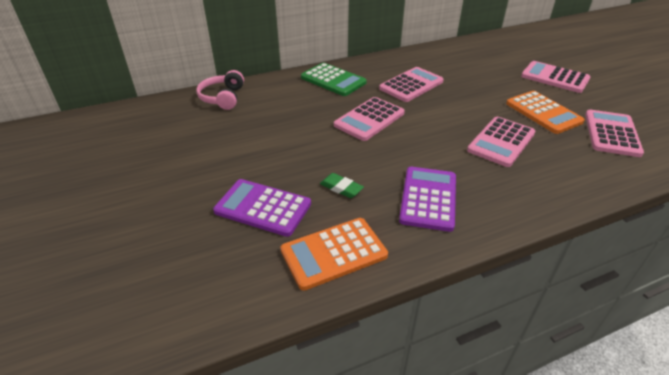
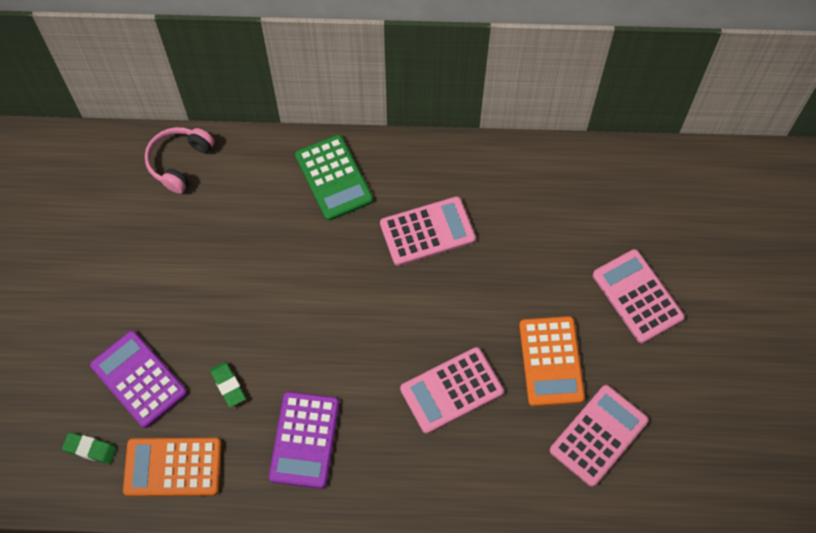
camera: 25 degrees right, 25 degrees up
(245, 268) = (90, 449): none -> green eraser
(369, 119) = (328, 282): pink calculator -> none
(428, 198) = (305, 440): purple calculator -> purple calculator turned 150 degrees clockwise

